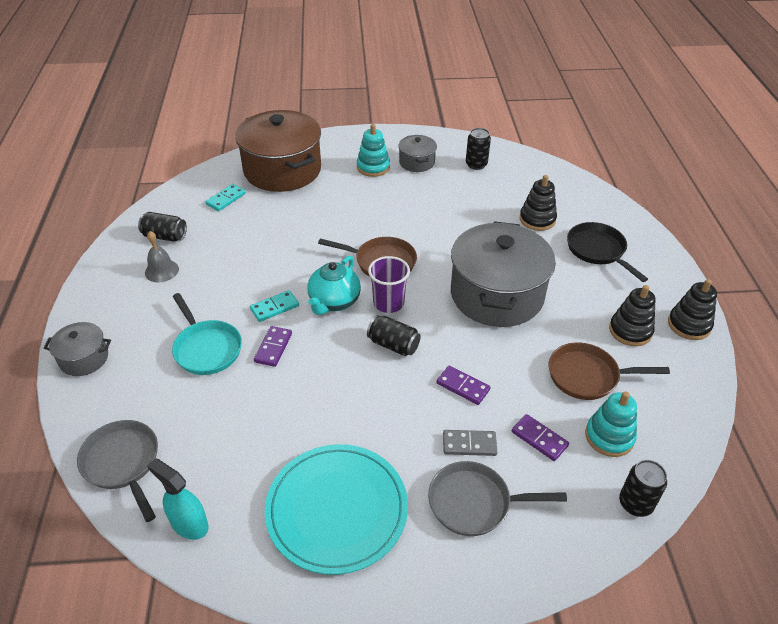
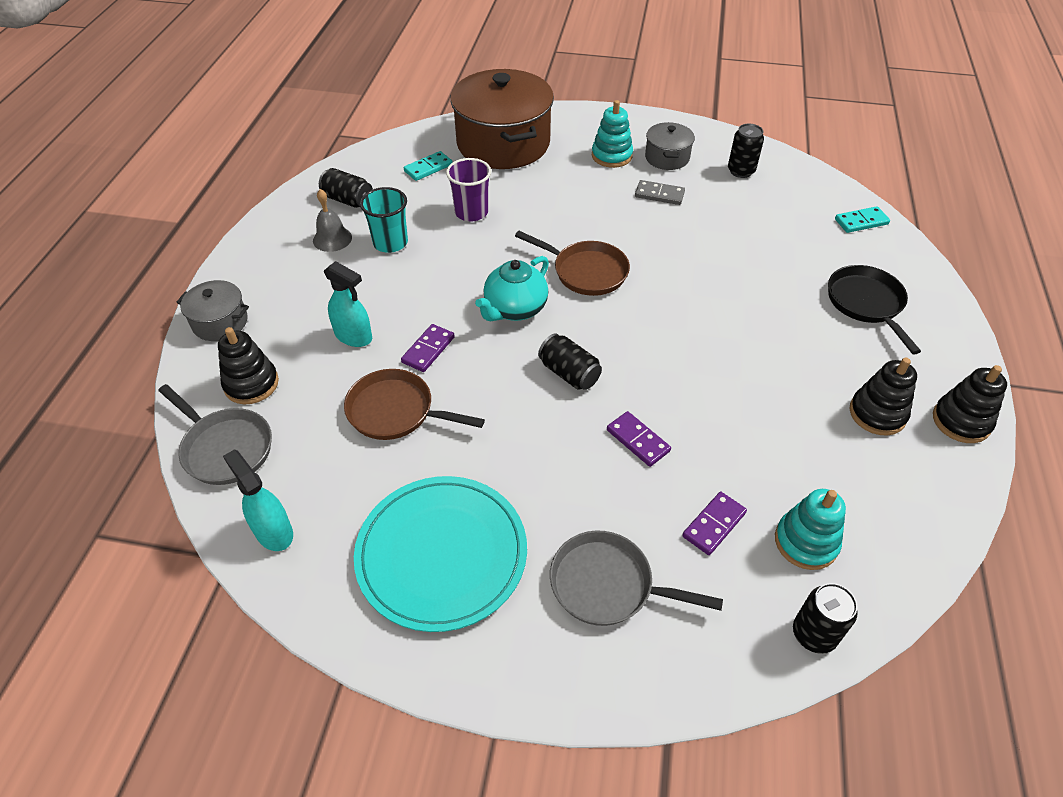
camera: 15 degrees right, 5 degrees up
(123, 463) = (225, 448): grey pan -> grey pan turned 150 degrees clockwise
(206, 348) = (353, 336): turquoise pan -> turquoise spray bottle
(213, 266) = (390, 243): none -> turquoise cup
(274, 307) = (444, 303): turquoise domino -> turquoise domino (861, 222)
(388, 303) = (579, 322): purple cup -> purple cup (471, 212)
(469, 444) = (623, 512): grey domino -> grey domino (659, 195)
(496, 295) = (716, 336): grey pot -> none
(537, 219) = (798, 251): black stacking toy -> black stacking toy (251, 384)
(539, 439) = (714, 525): purple domino -> purple domino turned 75 degrees clockwise
(587, 376) = (802, 460): brown pan -> brown pan (396, 411)

